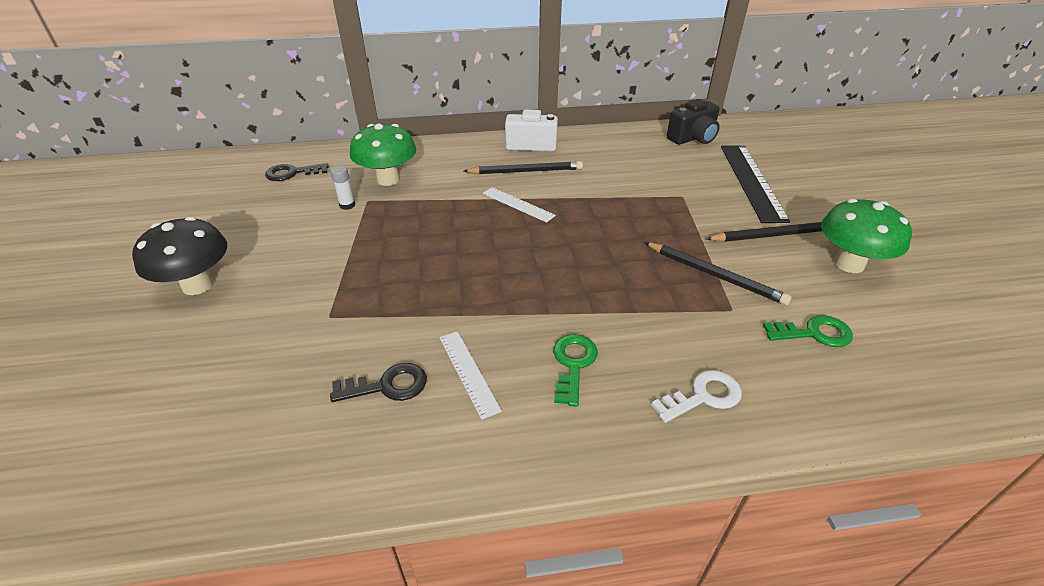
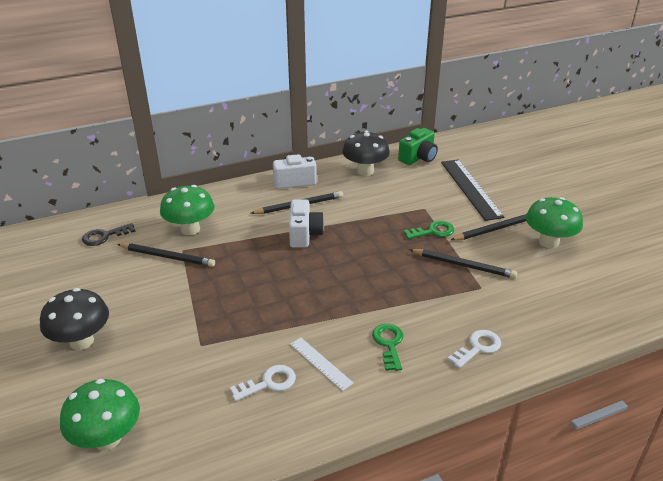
camera: 15 degrees left, 5 degrees down
(149, 417) = (107, 438): none -> green mushroom
(347, 205) = (167, 257): white glue stick -> black pencil
(388, 386) = (269, 383): black key -> white key
(518, 204) = (304, 234): white ruler -> white camera
(621, 144) = (365, 171): none -> black mushroom
(693, 138) = (418, 158): black camera -> green camera
(814, 333) = (536, 294): green key -> green key (433, 231)

